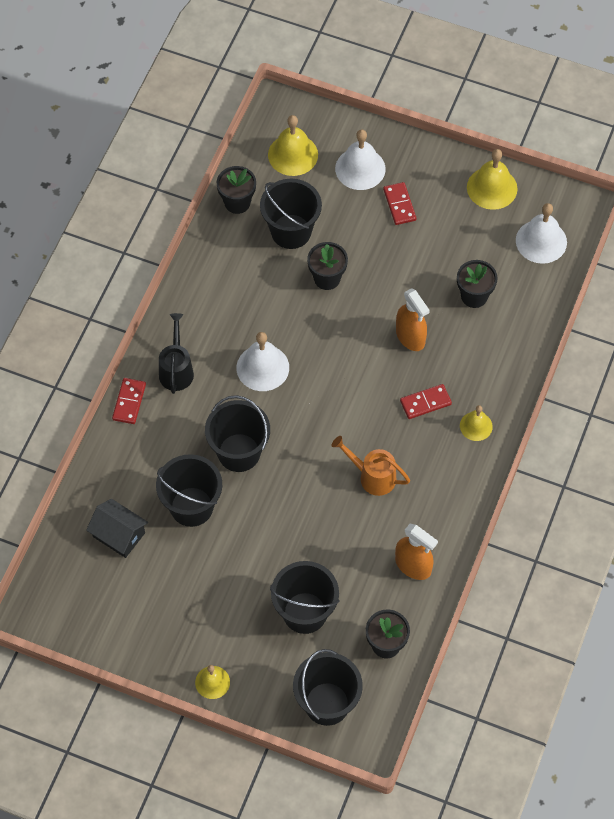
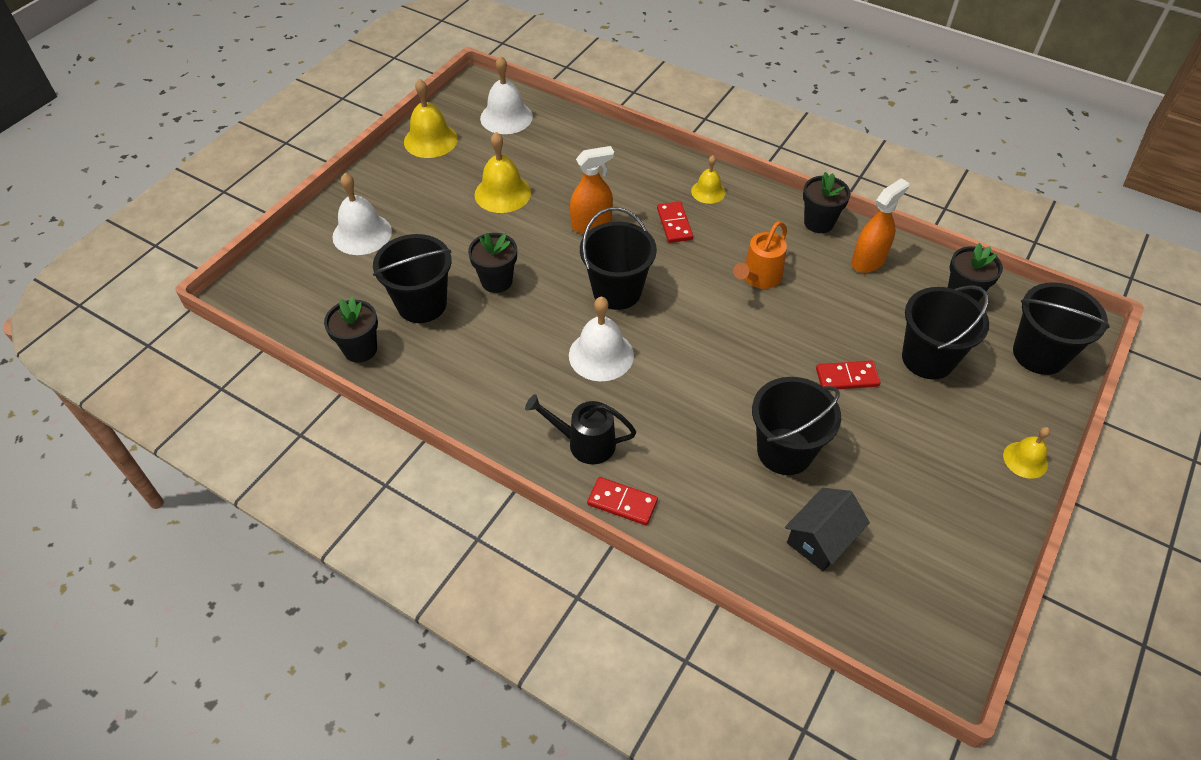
camera: 80 degrees left, 10 degrees down
(239, 452) = (714, 393): black bucket -> black bucket (617, 291)
(293, 154) = (315, 288): yellow bell -> yellow bell (502, 193)
(399, 205) = (423, 209): red domino -> red domino (847, 377)
(474, 296) = (555, 171): black flower pot -> black flower pot (818, 222)

